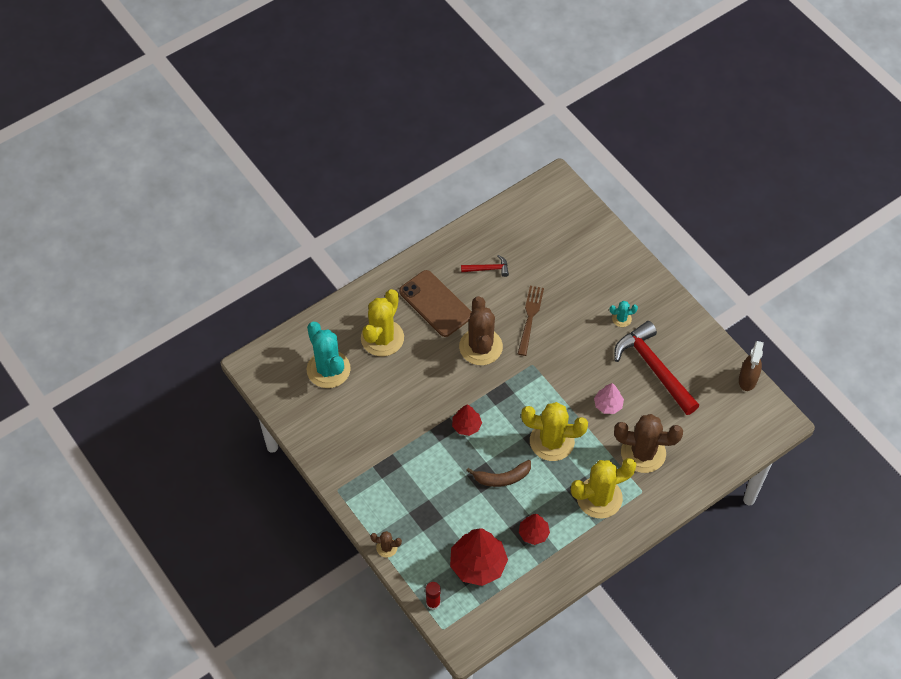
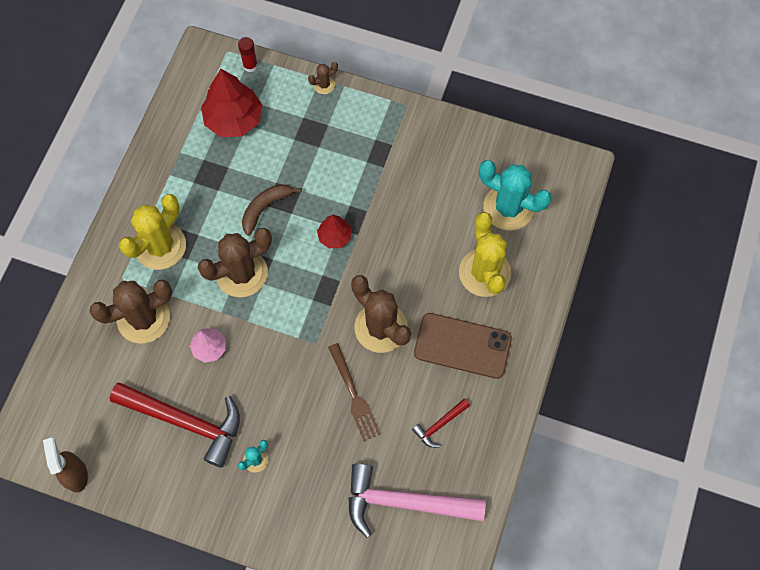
camera: 145 degrees right, 10 degrees up
(533, 533) = (201, 175): red tree -> none
(543, 242) = (404, 502): none -> pink hammer
(552, 441) = (241, 273): yellow cactus -> brown cactus

